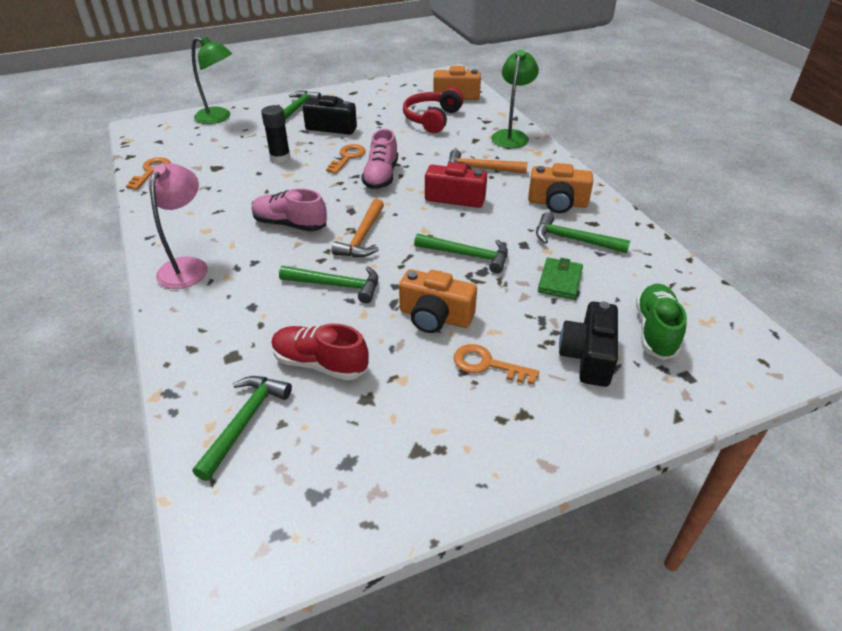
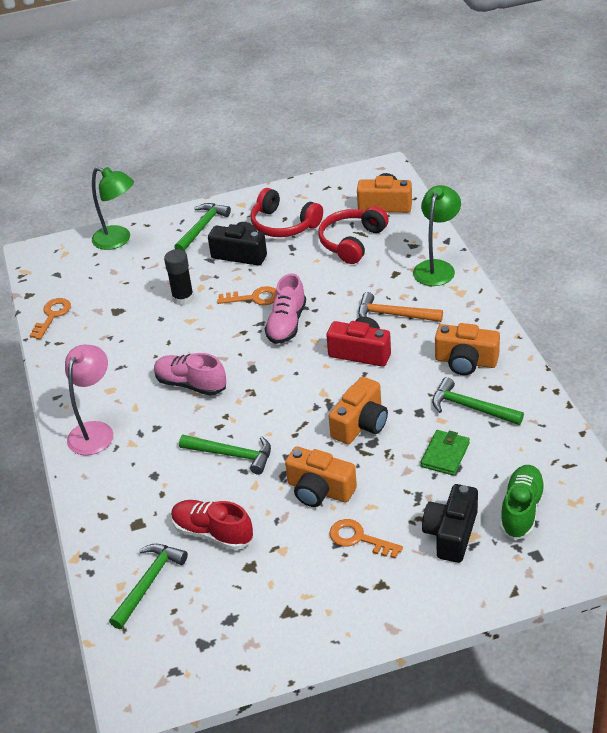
camera: 10 degrees right, 0 degrees up
(347, 157) = (254, 298): orange key -> orange key turned 60 degrees clockwise
(362, 237) = (261, 400): orange hammer -> none
(369, 107) = (284, 224): none -> red headphones
(467, 255) = (360, 424): green hammer -> orange camera

